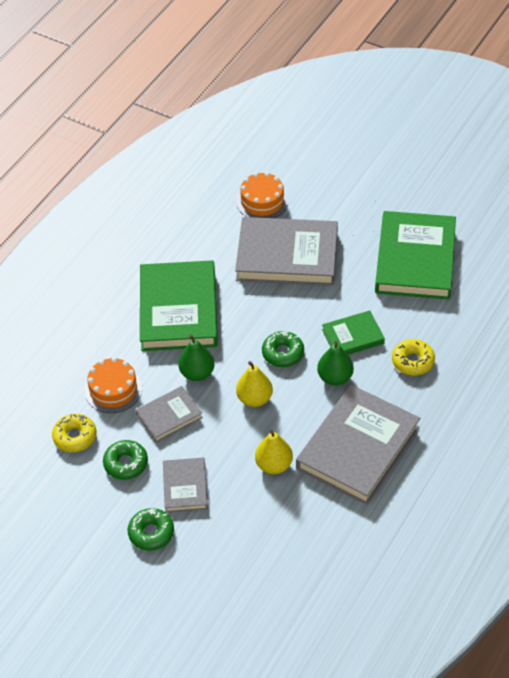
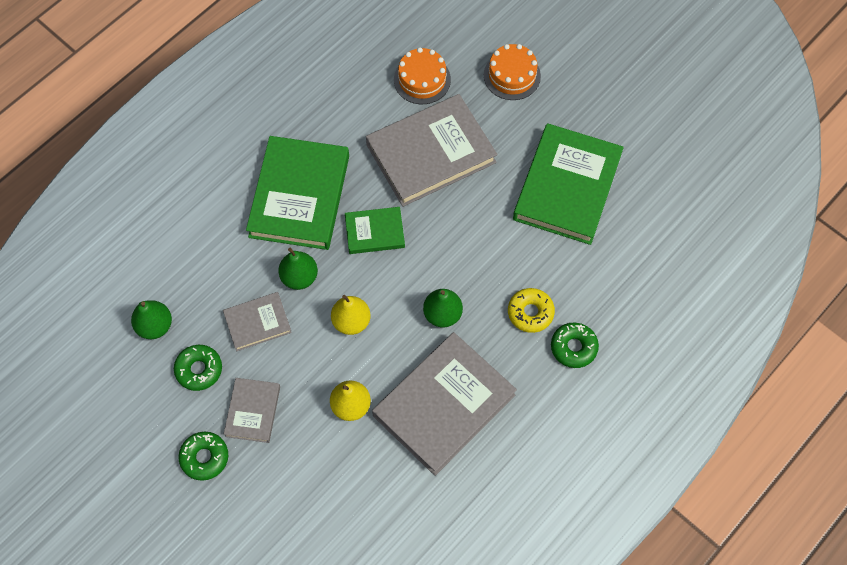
camera: 10 degrees right, 15 degrees up
(75, 437) = (155, 326): yellow donut -> green pear
(113, 389) = (208, 278): orange cake -> orange cake (512, 75)
(283, 353) = (395, 273): green donut -> green donut (573, 347)
(287, 256) = (431, 153): grey book -> grey book turned 45 degrees counterclockwise
(353, 336) = (474, 268): green book -> green book (374, 232)

